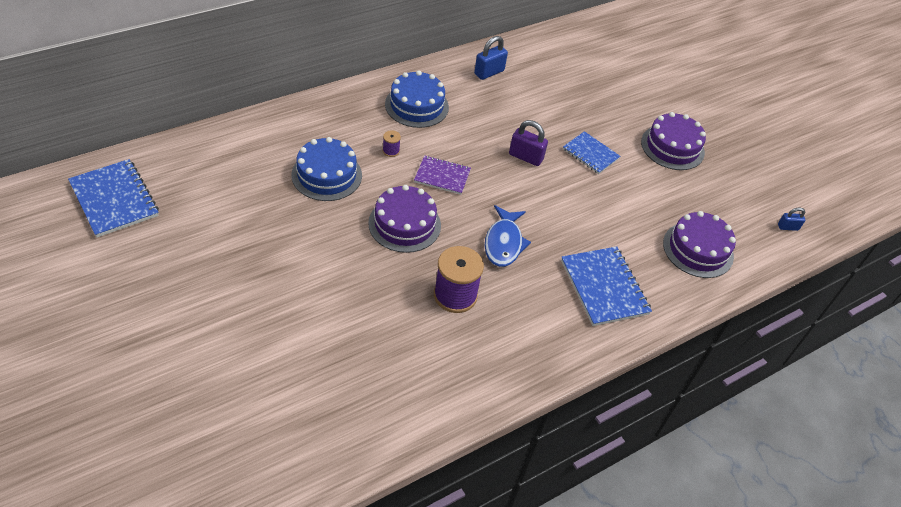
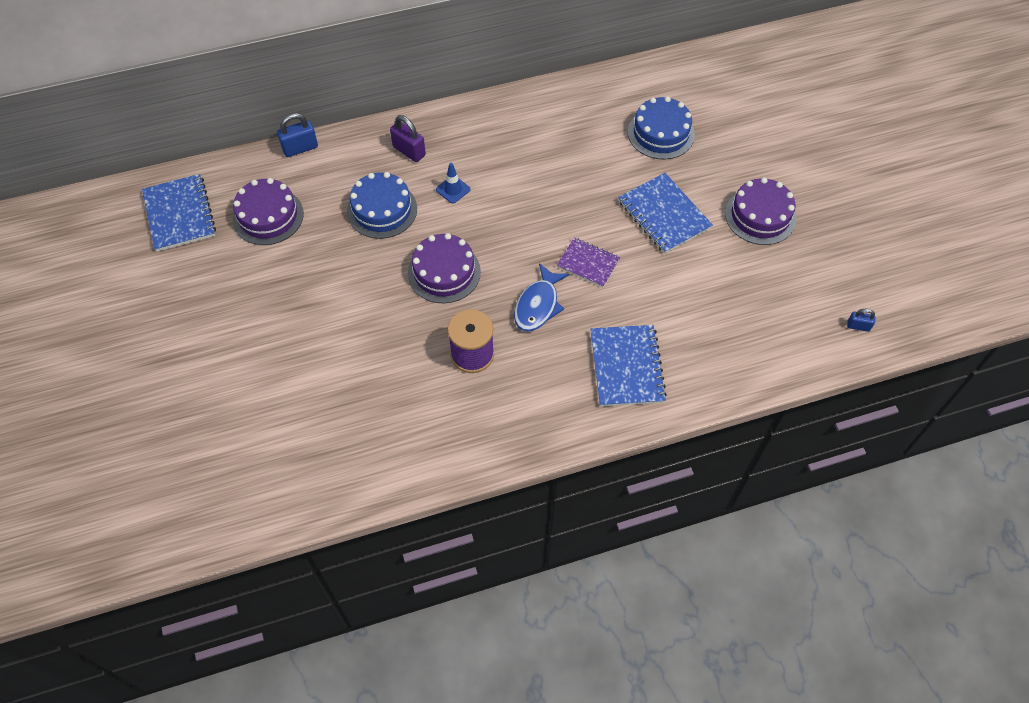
camera: 20 degrees right, 10 degrees up
(391, 151) = (453, 189): purple spool -> blue traffic cone
(416, 105) = (494, 140): blue cake -> blue cake (661, 133)
(442, 176) = (497, 224): purple notebook -> purple notebook (588, 263)
(489, 72) = (583, 106): blue padlock -> blue padlock (300, 148)
(525, 157) = (592, 211): purple padlock -> purple padlock (409, 151)
(590, 154) = (664, 215): blue notebook -> blue notebook, size x1.56
(698, 249) = (744, 339): purple cake -> purple cake (268, 216)

